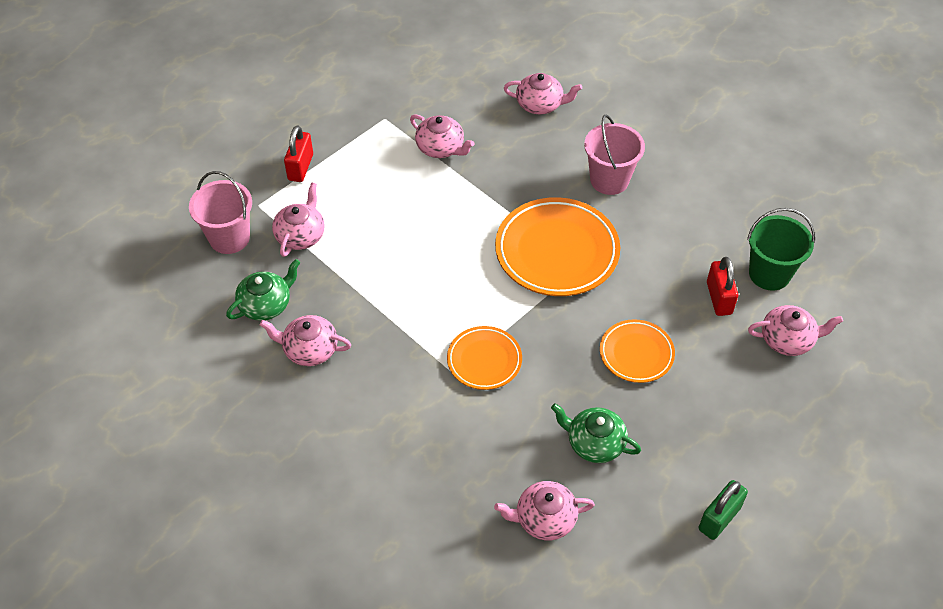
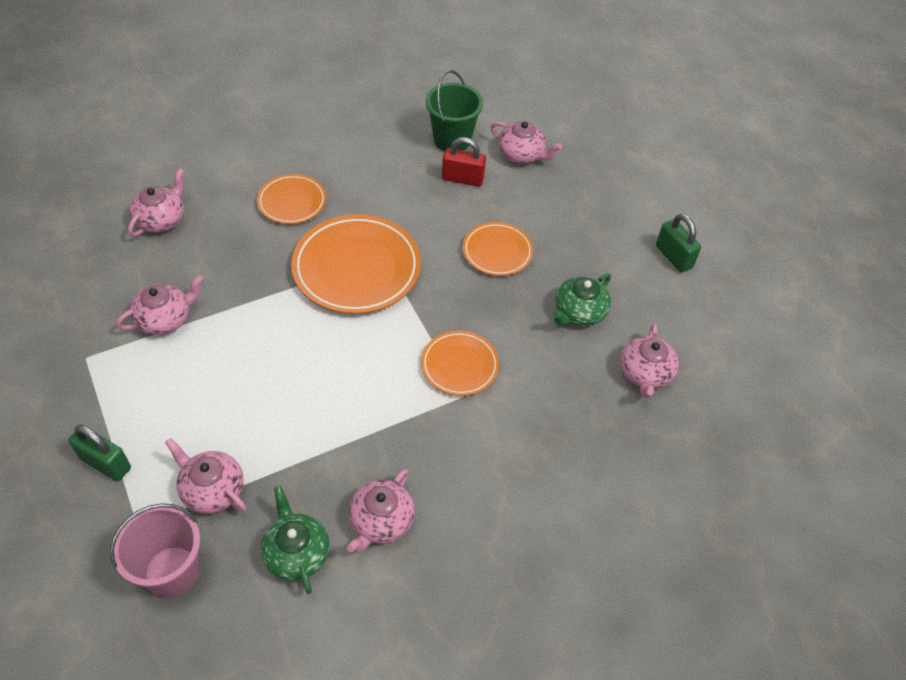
camera: 75 degrees left, 0 degrees up
(300, 167) = (106, 463): red padlock -> green padlock
(609, 180) = (292, 202): pink bucket -> orange plate
(788, 340) = (521, 154): pink teapot -> pink teapot turned 105 degrees clockwise

